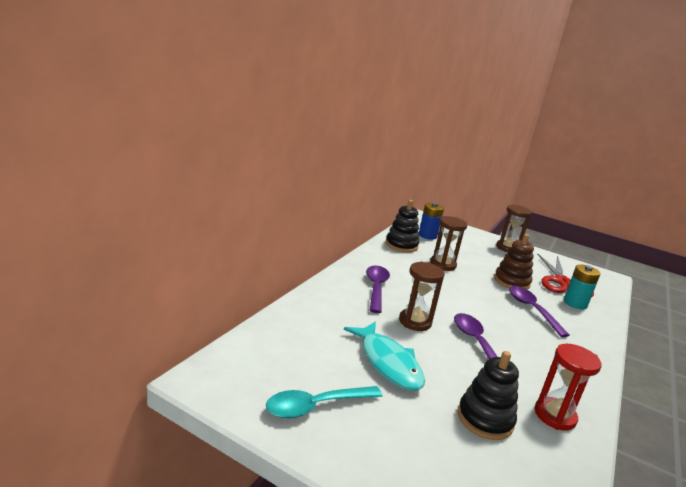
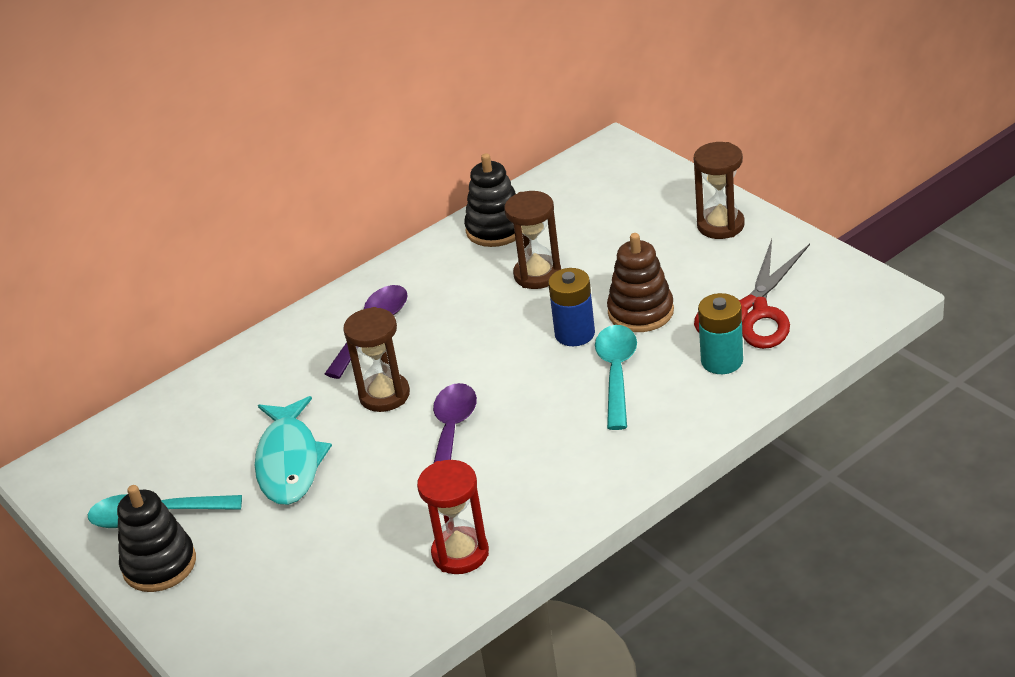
camera: 30 degrees right, 15 degrees up
(427, 235) = (571, 200): blue battery -> blue battery (574, 334)
(485, 419) = (355, 549): black stacking toy -> black stacking toy (159, 564)
(531, 309) = (616, 373): purple spoon -> turquoise spoon

